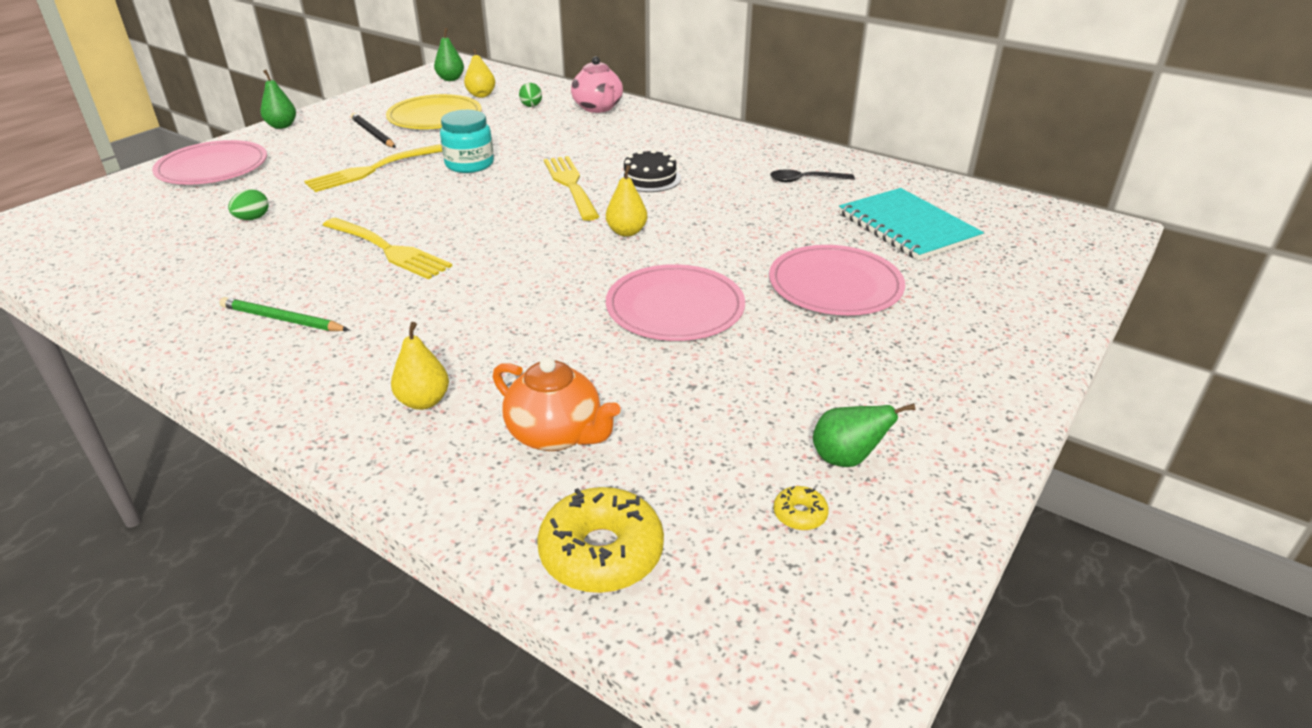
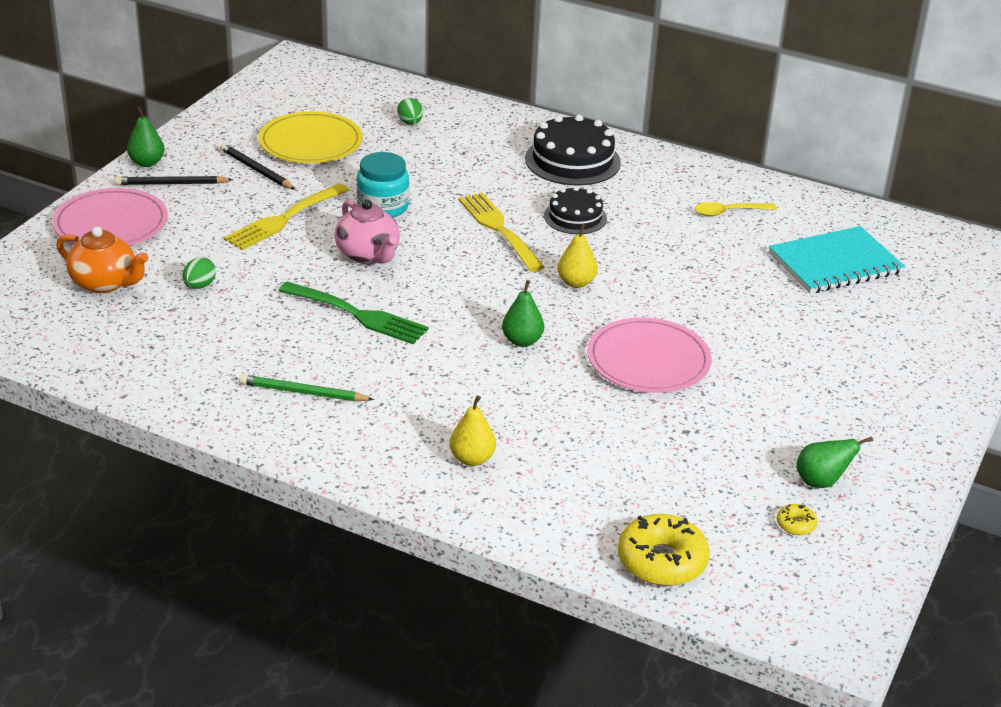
camera: 10 degrees left, 0 degrees up
(291, 141) = (171, 184): none -> black pencil
(388, 250) = (357, 314): yellow fork -> green fork
(450, 79) = (298, 84): green pear -> green pear (522, 341)
(481, 95) = (345, 107): yellow pear -> none
(556, 434) = (592, 478): orange teapot -> orange teapot (105, 283)
(598, 108) = (484, 122): pink teapot -> pink teapot (368, 255)
(666, 136) = (572, 160): none -> black cake
(805, 180) = (728, 212): black spoon -> yellow spoon
(835, 285) = (782, 330): pink plate -> none
(907, 227) = (835, 263): turquoise notebook -> turquoise notebook turned 75 degrees counterclockwise

